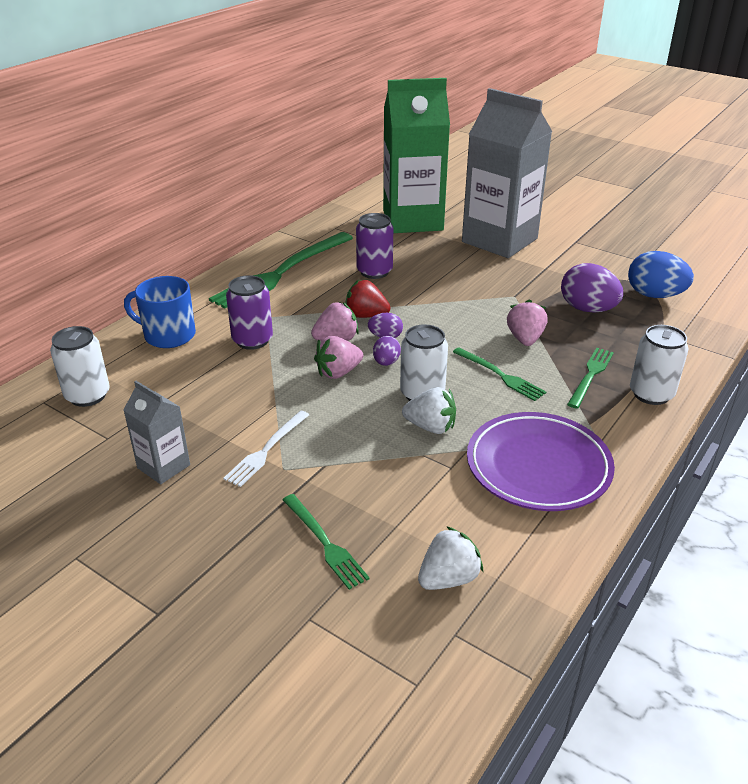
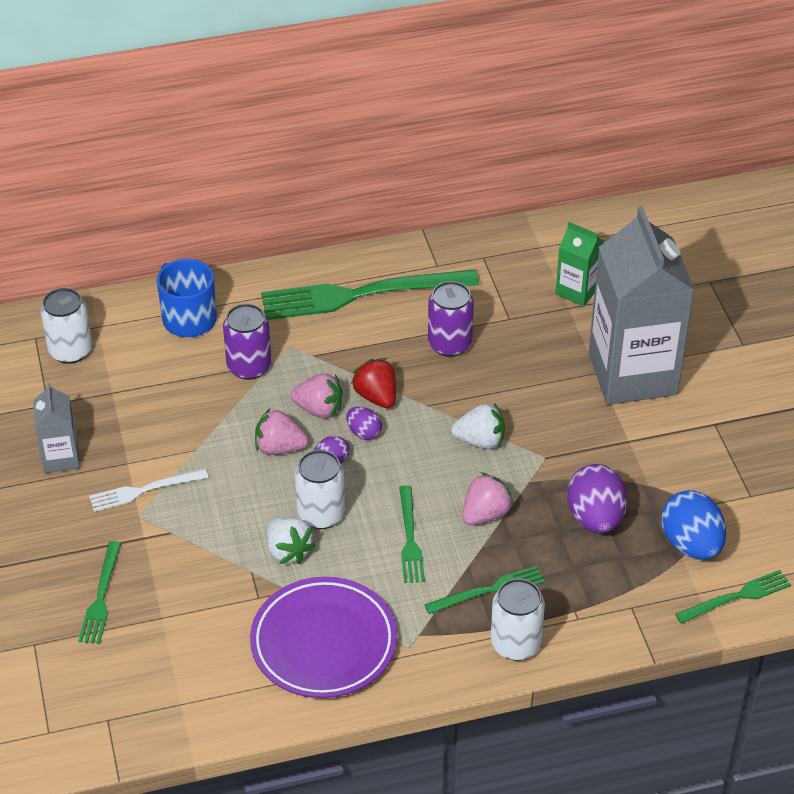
camera: 40 degrees right, 10 degrees up
(412, 220) = (577, 291): green carton -> green carton, size x0.46
(448, 578) = (149, 680): white strawberry -> white strawberry (480, 441)
(716, 306) = (736, 597): none -> green fork

